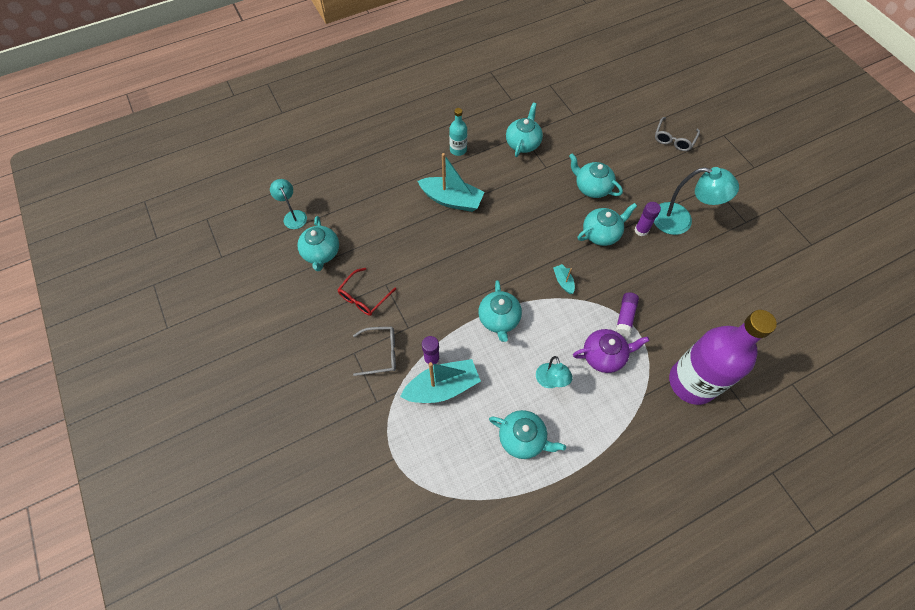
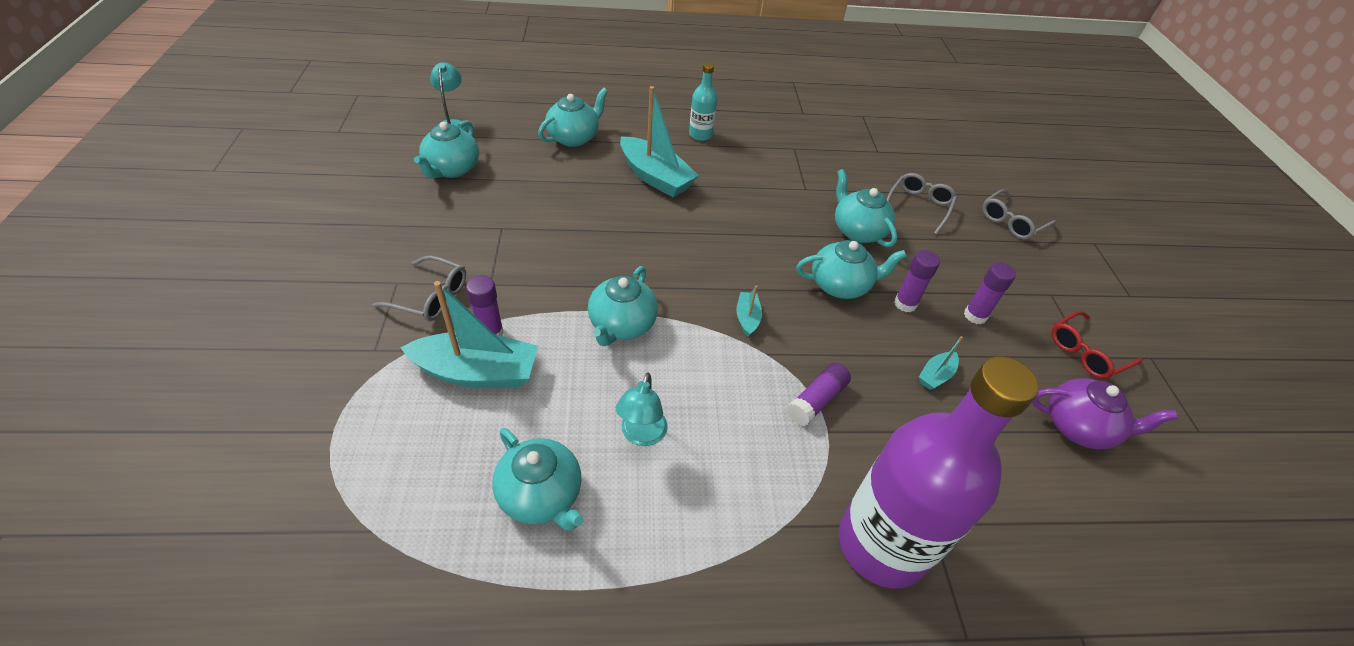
camera: 20 degrees right, 15 degrees down
(363, 297) = (462, 230): red glasses -> red glasses (1086, 353)
(523, 143) = (790, 156): turquoise teapot -> turquoise teapot (574, 137)
(604, 356) = (750, 438): purple teapot -> purple teapot (1079, 427)
(617, 151) = (919, 206): none -> grey glasses
(676, 271) = (935, 375): none -> turquoise boat
(680, 221) = (975, 315): turquoise lamp -> purple glue stick

